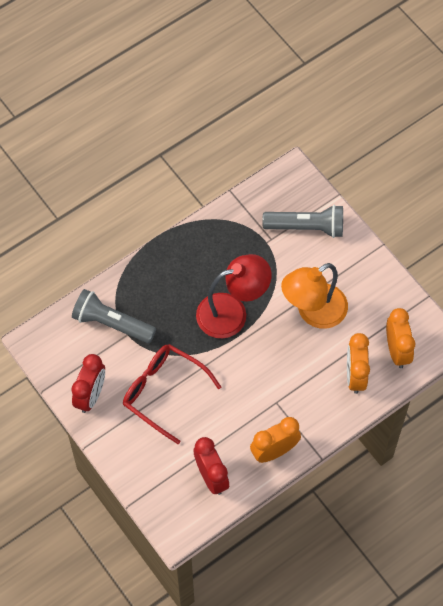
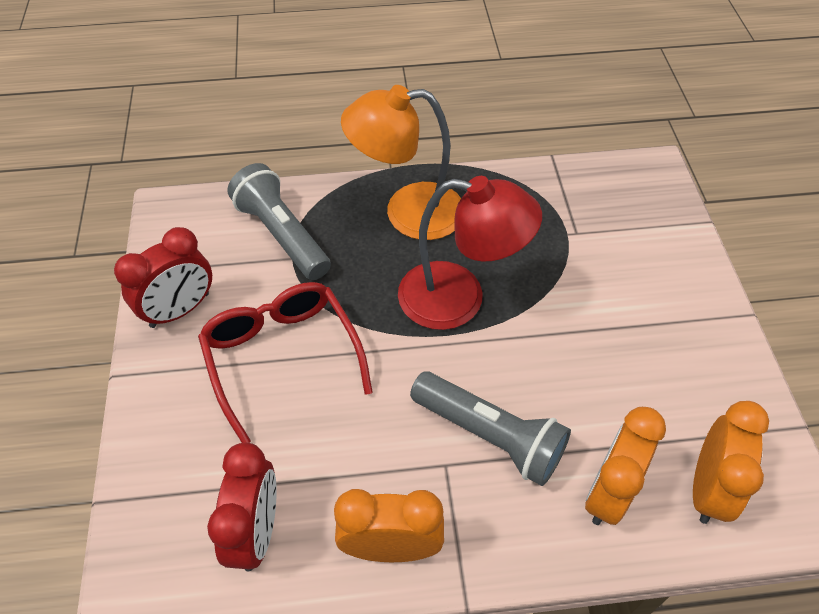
camera: 30 degrees right, 10 degrees down
(306, 227) = (639, 240): grey flashlight -> grey flashlight (489, 435)
(313, 312) = (587, 357): orange lamp -> orange lamp (408, 212)

